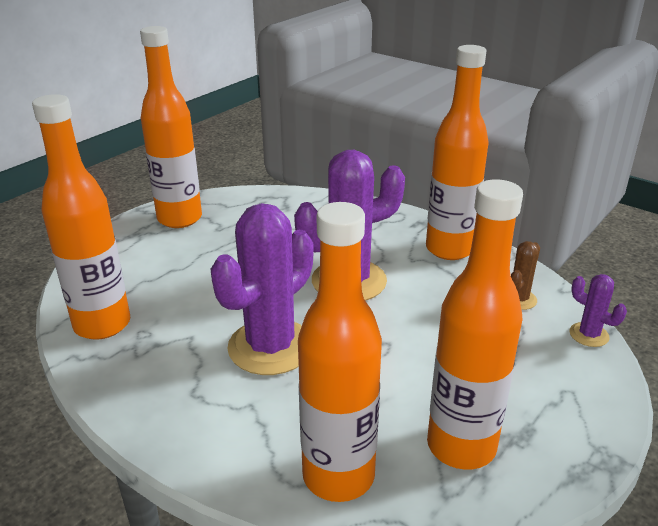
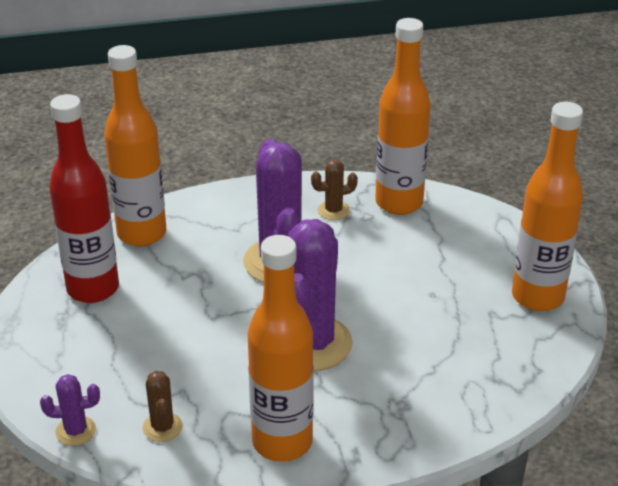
camera: 130 degrees right, 5 degrees up
(152, 357) = (333, 210): none -> brown cactus
(461, 446) = (93, 289): orange bottle -> red bottle

